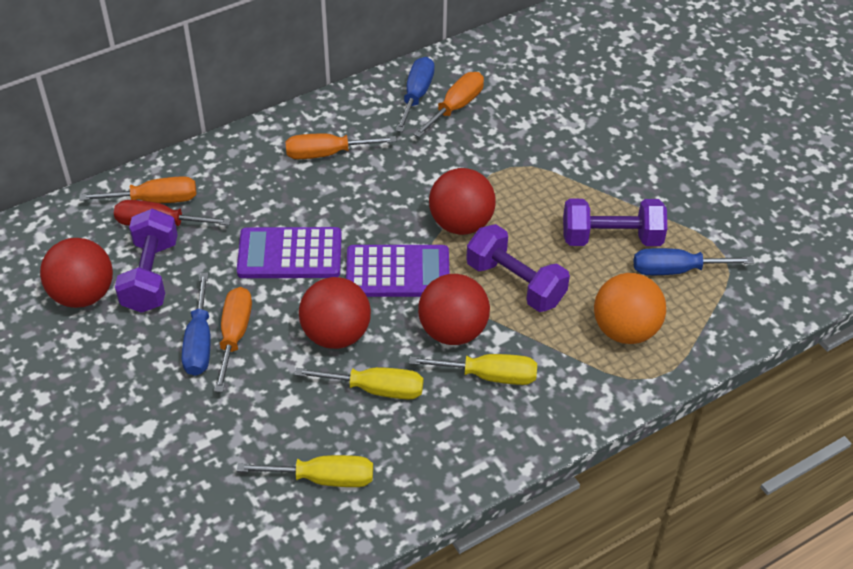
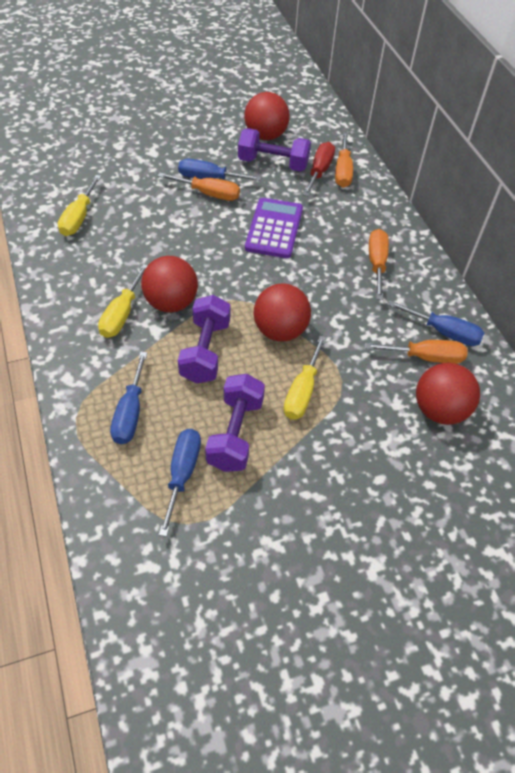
camera: 100 degrees right, 5 degrees up
(336, 334) = (191, 241): red ball -> red ball (439, 410)
(376, 389) = (136, 252): yellow screwdriver -> yellow screwdriver (302, 392)
(397, 272) = (239, 282): purple calculator -> none
(456, 107) = (426, 357): orange screwdriver -> orange screwdriver turned 45 degrees counterclockwise
(515, 283) = (205, 351): purple dumbbell -> purple dumbbell turned 45 degrees counterclockwise
(625, 330) = (130, 413): orange ball -> blue screwdriver

